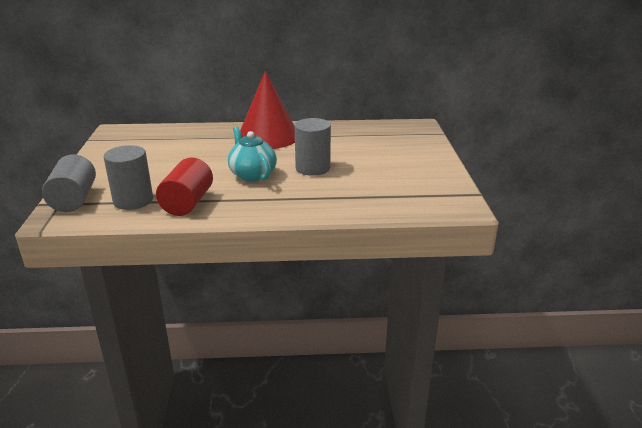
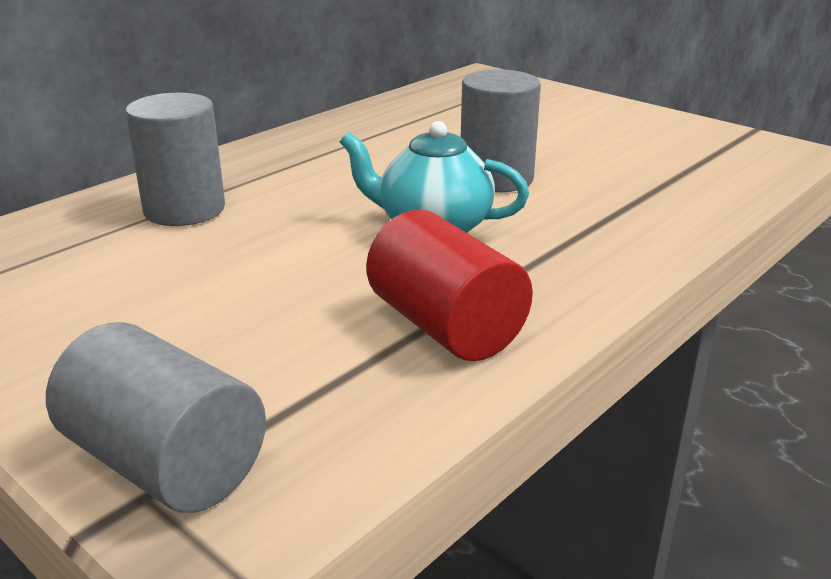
camera: 45 degrees left, 0 degrees up
(133, 200) = (325, 382): grey cylinder -> grey cylinder (184, 209)
(268, 136) = (301, 161): red cone -> none

